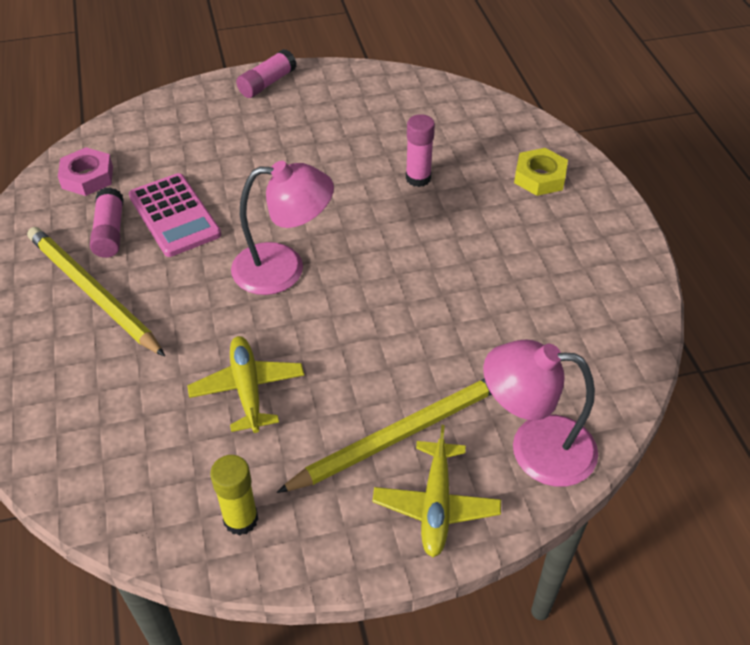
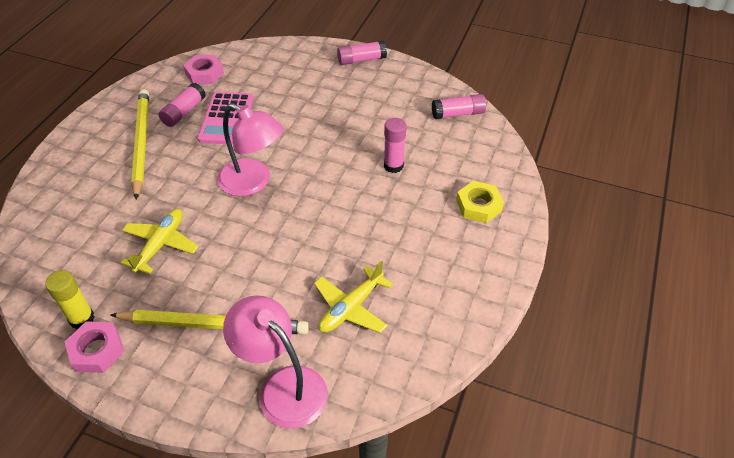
camera: 35 degrees right, 0 degrees up
(298, 539) = (97, 350): none -> pink nut
(429, 97) = (458, 114): none -> pink glue stick
(436, 505) = (188, 382): yellow plane -> yellow plane (351, 308)

